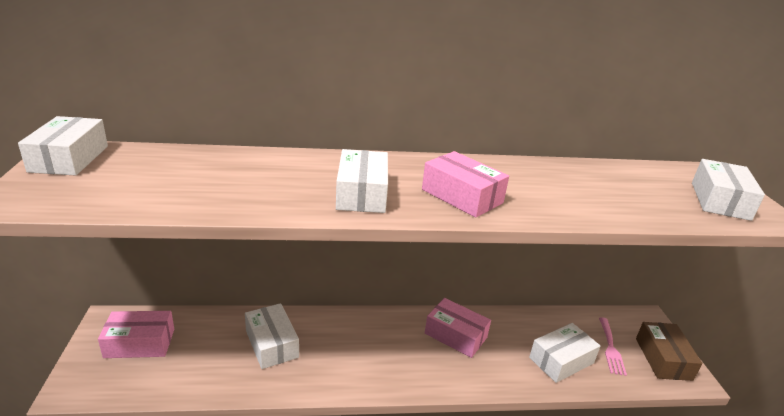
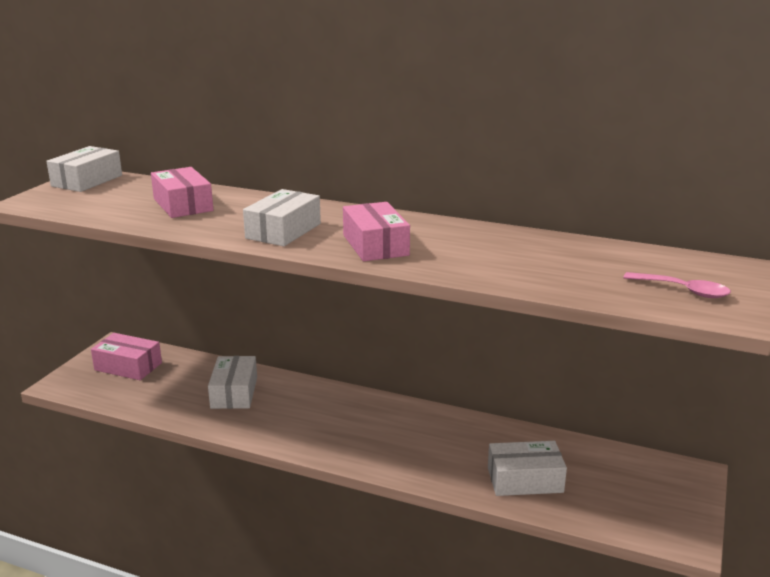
camera: 30 degrees right, 5 degrees down
(455, 335) = (422, 429): pink box -> pink box (183, 205)
(611, 348) = (603, 486): pink fork -> none
(663, 359) = (665, 513): brown box -> none
(720, 201) = (683, 290): white box -> pink spoon

